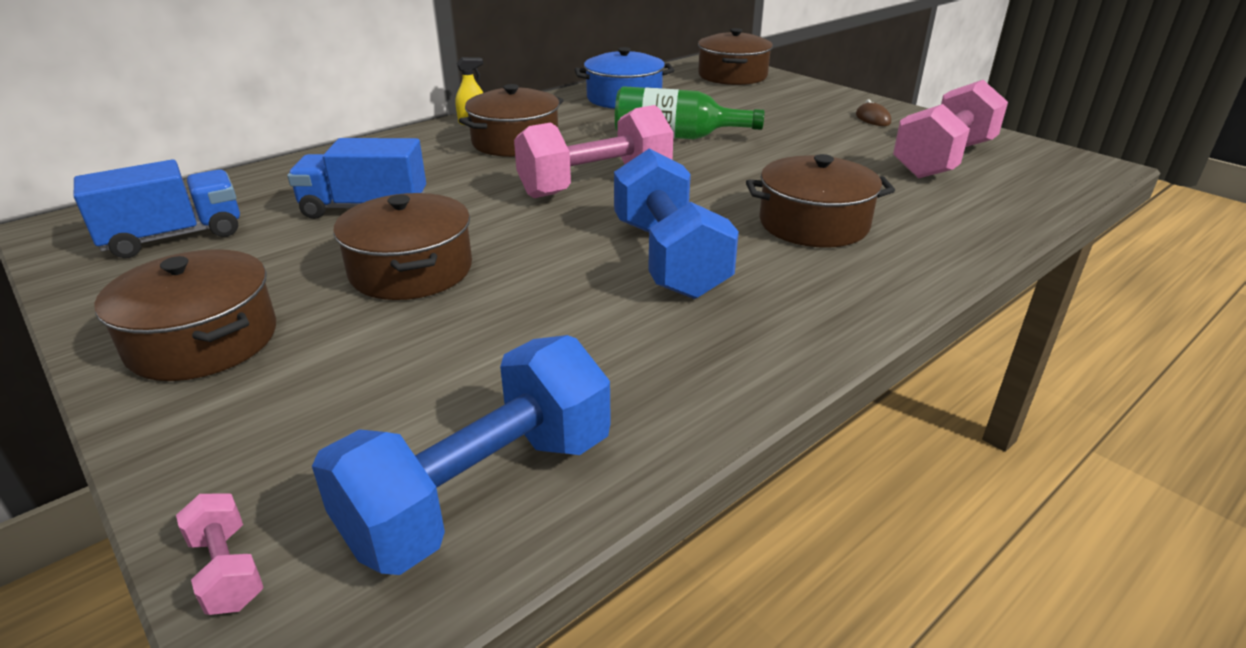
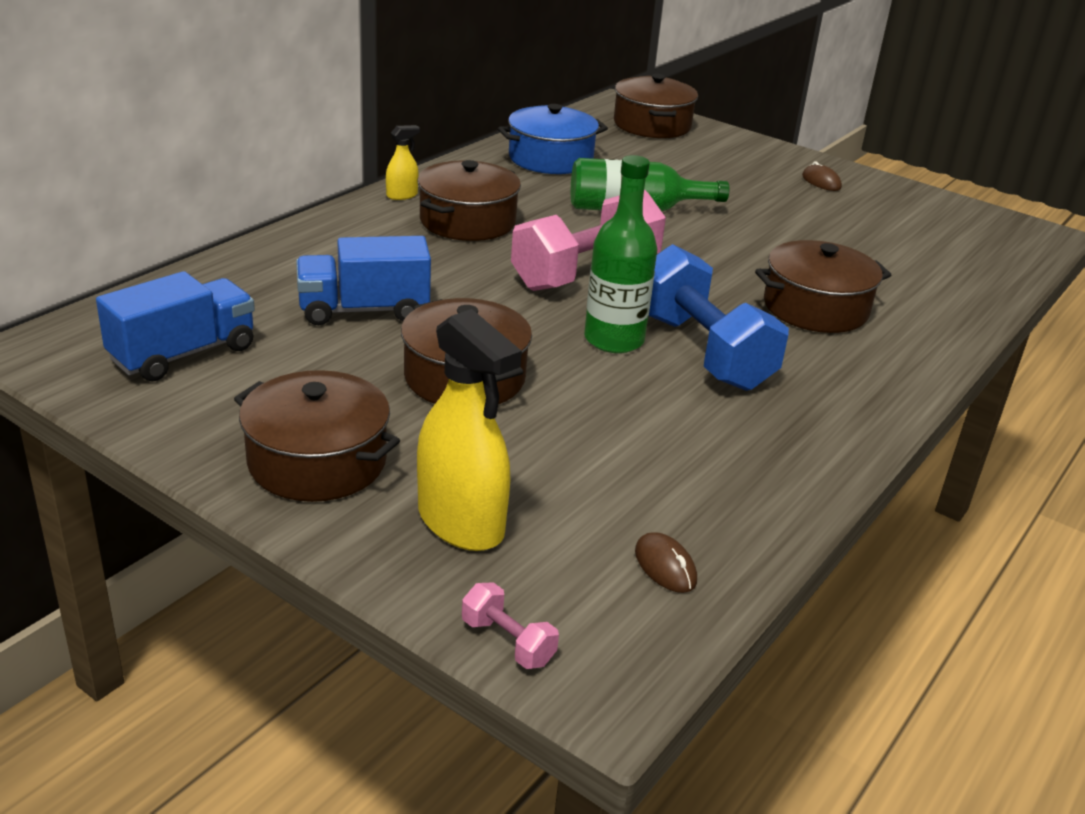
camera: 15 degrees left, 0 degrees up
(291, 417) = (461, 523): none -> yellow spray bottle
(481, 491) = (665, 566): blue dumbbell -> brown mouse
(584, 243) = (614, 339): none -> green bottle
(943, 160) = (906, 231): pink dumbbell -> none

